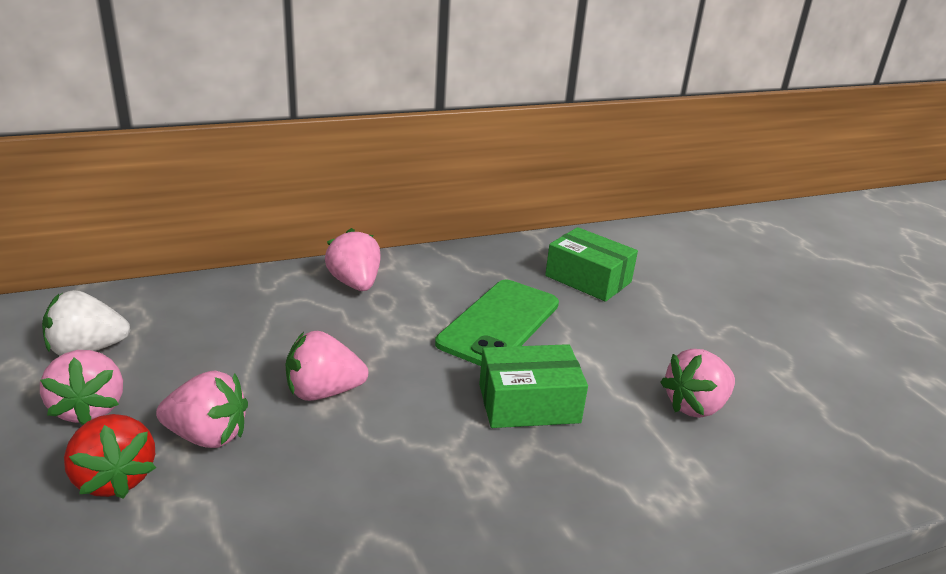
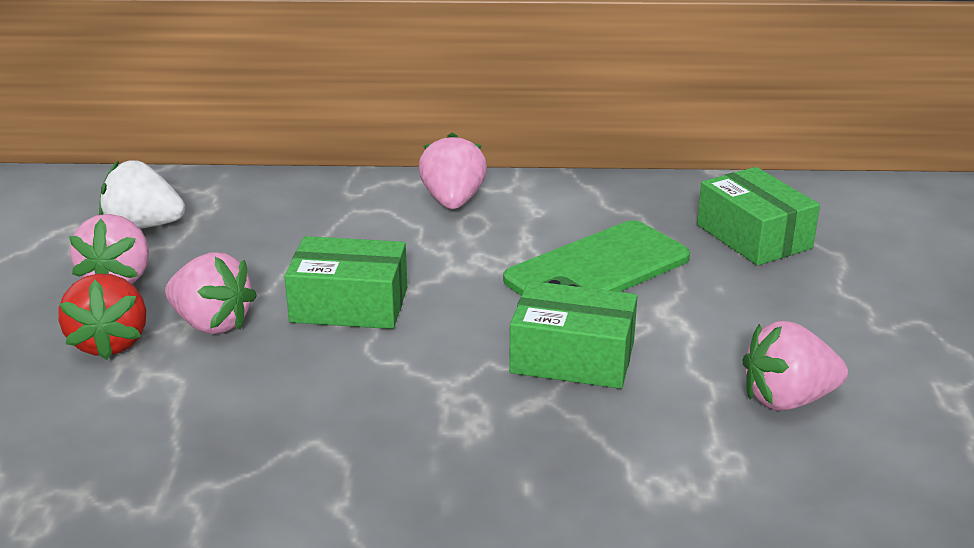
camera: 25 degrees right, 0 degrees up
(323, 392) = (349, 305): pink strawberry -> green box

